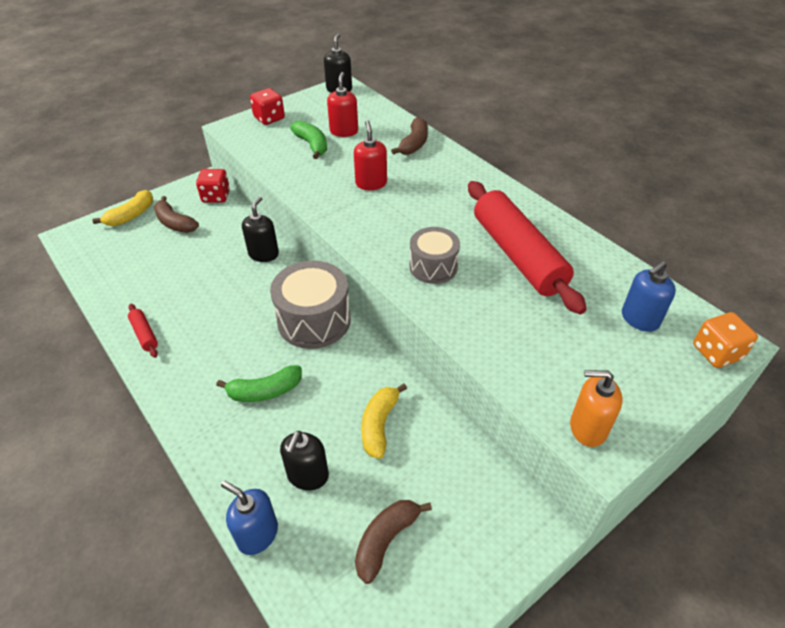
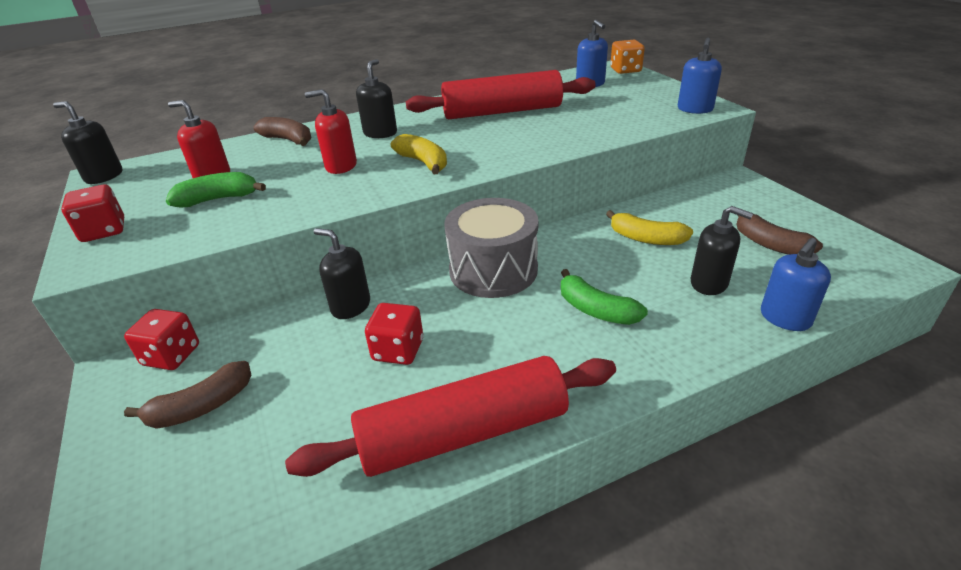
camera: 75 degrees left, 10 degrees down
(131, 215) = (121, 477): yellow banana -> yellow banana (423, 162)
(144, 334) = (464, 433): red rolling pin -> red rolling pin, size x2.48
(218, 288) = (398, 350): none -> red dice
(265, 391) = (595, 310): green banana -> green banana turned 135 degrees clockwise
(433, 266) = (501, 145): grey drum -> none
(440, 187) = (380, 133): none -> black soap dispenser
(587, 428) = (695, 109): orange soap dispenser -> blue soap dispenser

